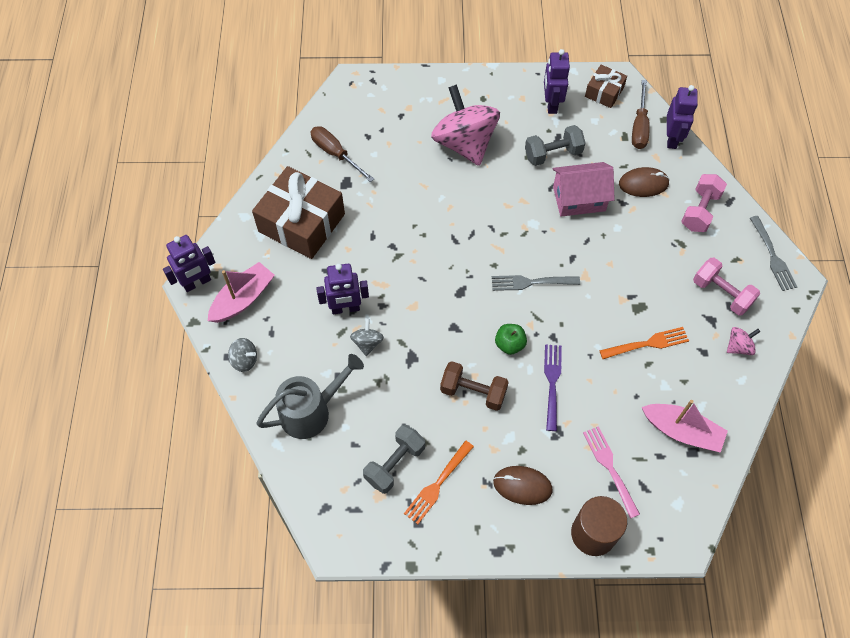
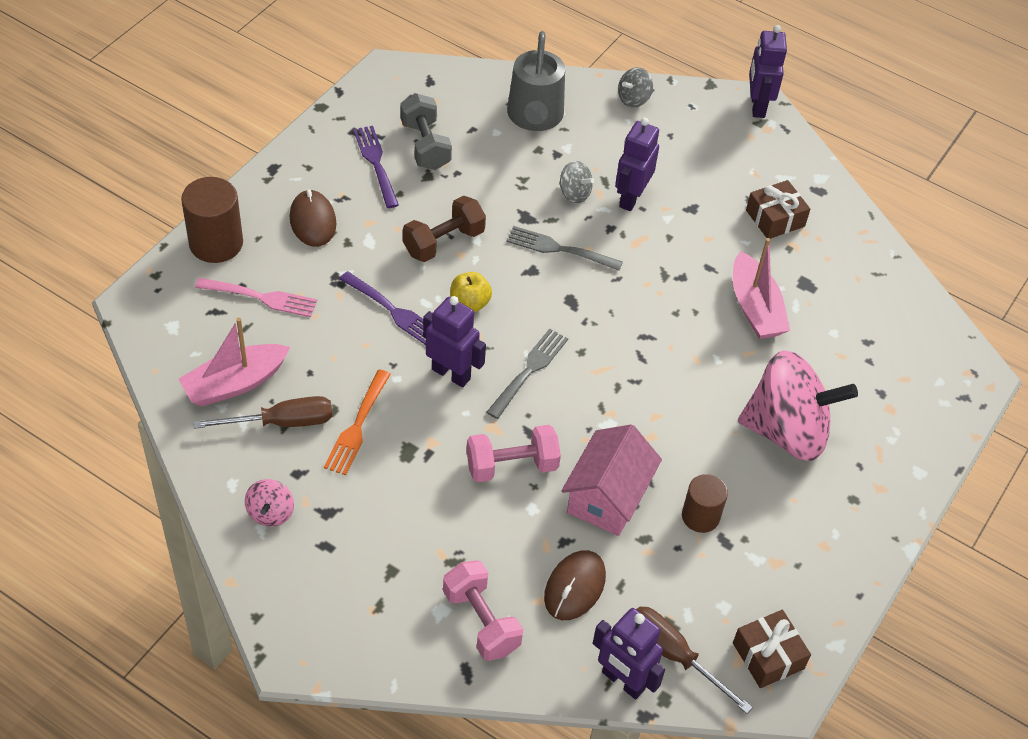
camera: 120 degrees right, 10 degrees down
(243, 299) = (709, 129): pink boat -> pink boat (755, 308)
(301, 223) = (775, 218): brown gift -> brown gift, size x0.51
(335, 154) = (859, 297): brown screwdriver -> brown screwdriver (282, 422)
(438, 483) = (376, 164): orange fork -> purple fork
(509, 344) = (469, 303): green apple -> yellow apple
(522, 486) = (313, 221): brown mouse -> brown mouse turned 60 degrees counterclockwise
(551, 104) = (789, 572): purple robot -> purple robot (451, 374)
(553, 154) = (700, 516): grey dumbbell -> brown cylinder
(721, 293) = (349, 550): pink dumbbell -> pink dumbbell (512, 466)
(772, 256) = (347, 653): grey fork -> grey fork (560, 249)

